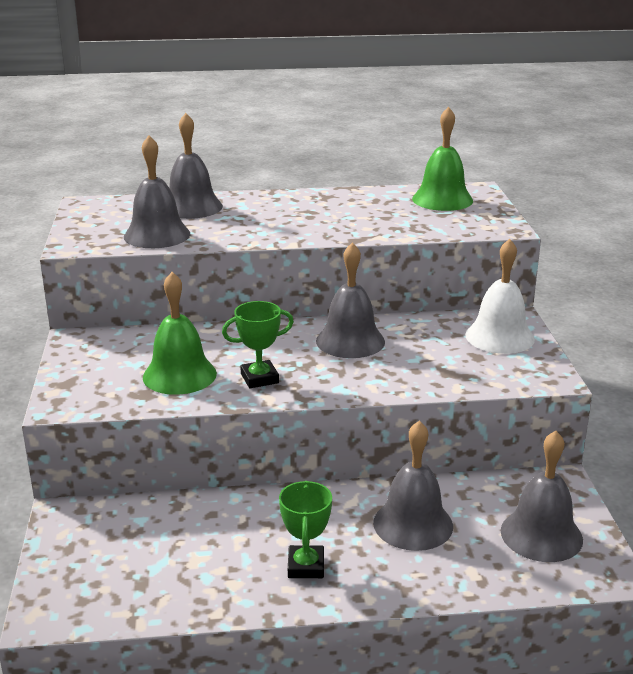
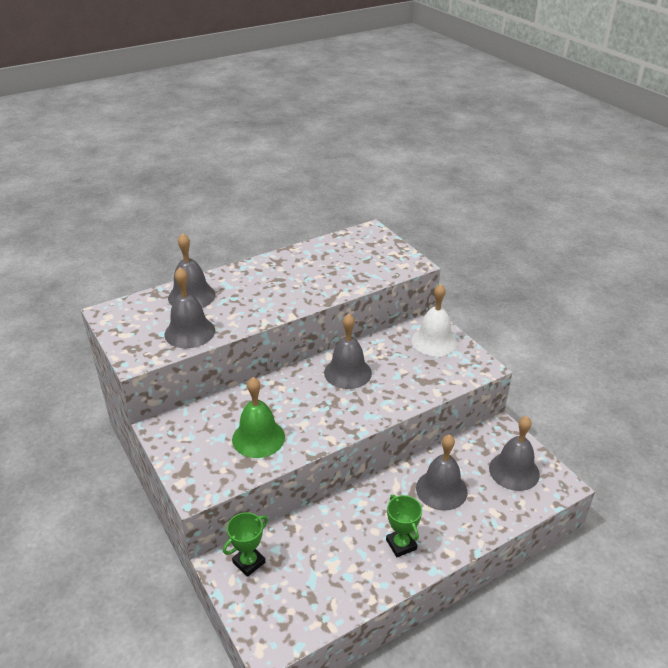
camera: 25 degrees left, 10 degrees up
(259, 378) = (313, 423): green trophy -> green trophy (249, 562)
(442, 199) = (357, 246): green bell -> none

